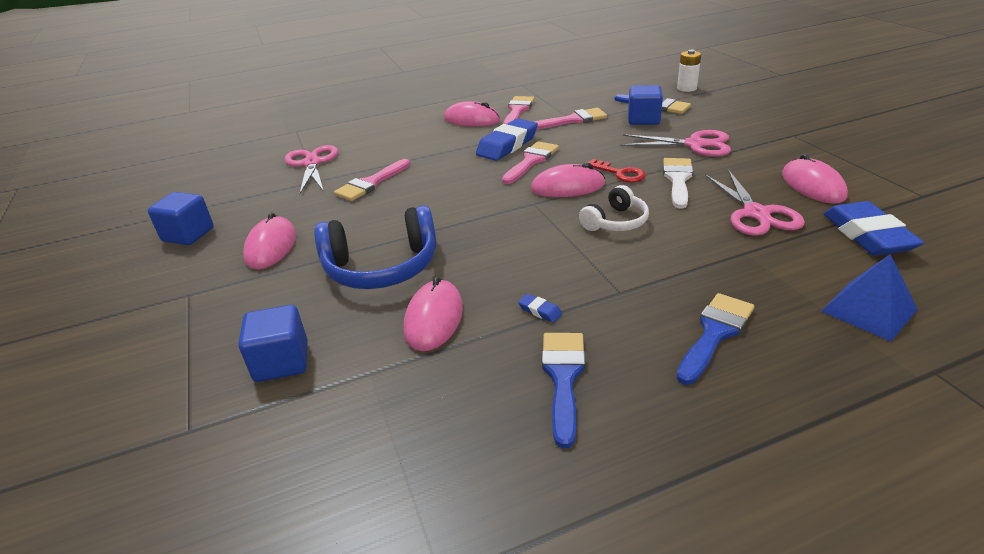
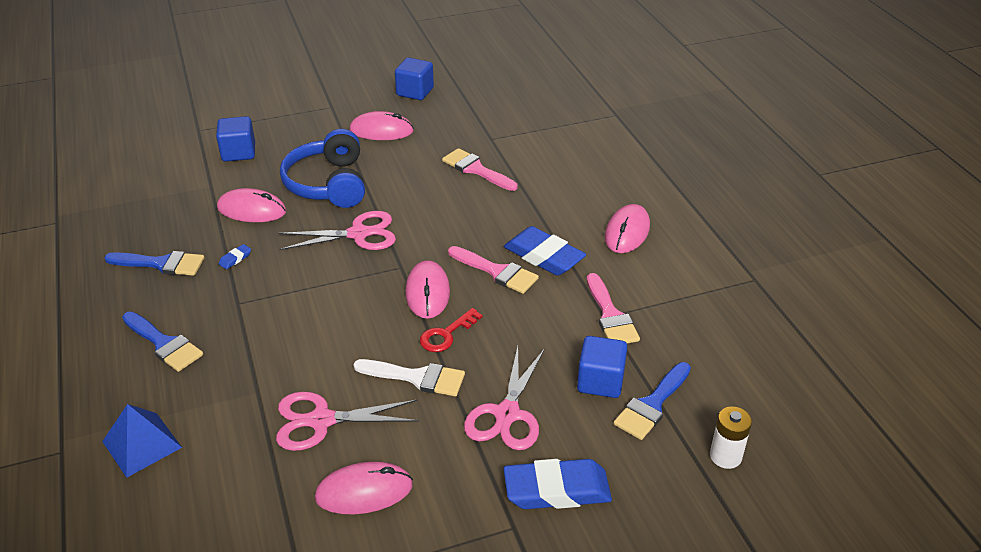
camera: 90 degrees right, 5 degrees up
(312, 163) = (530, 133): pink scissors -> pink scissors (358, 234)
(517, 111) = (652, 270): pink brush -> none
(615, 222) = (345, 316): white headphones -> none
(867, 235) = (245, 495): blue eraser -> blue eraser (557, 490)

